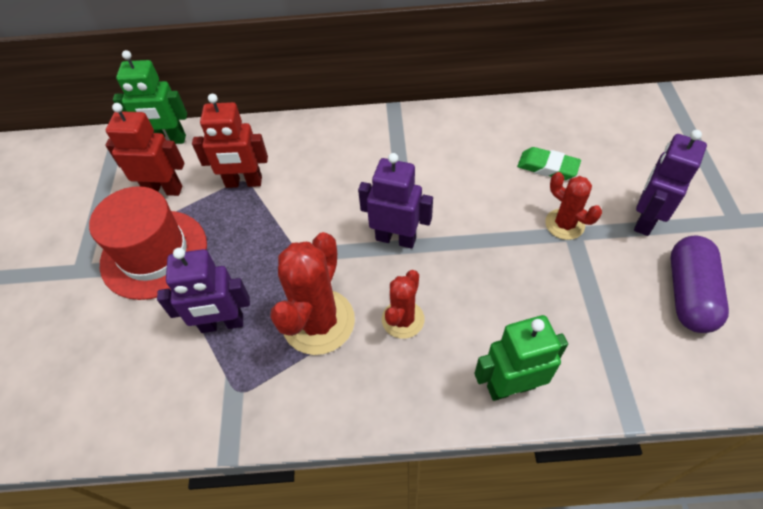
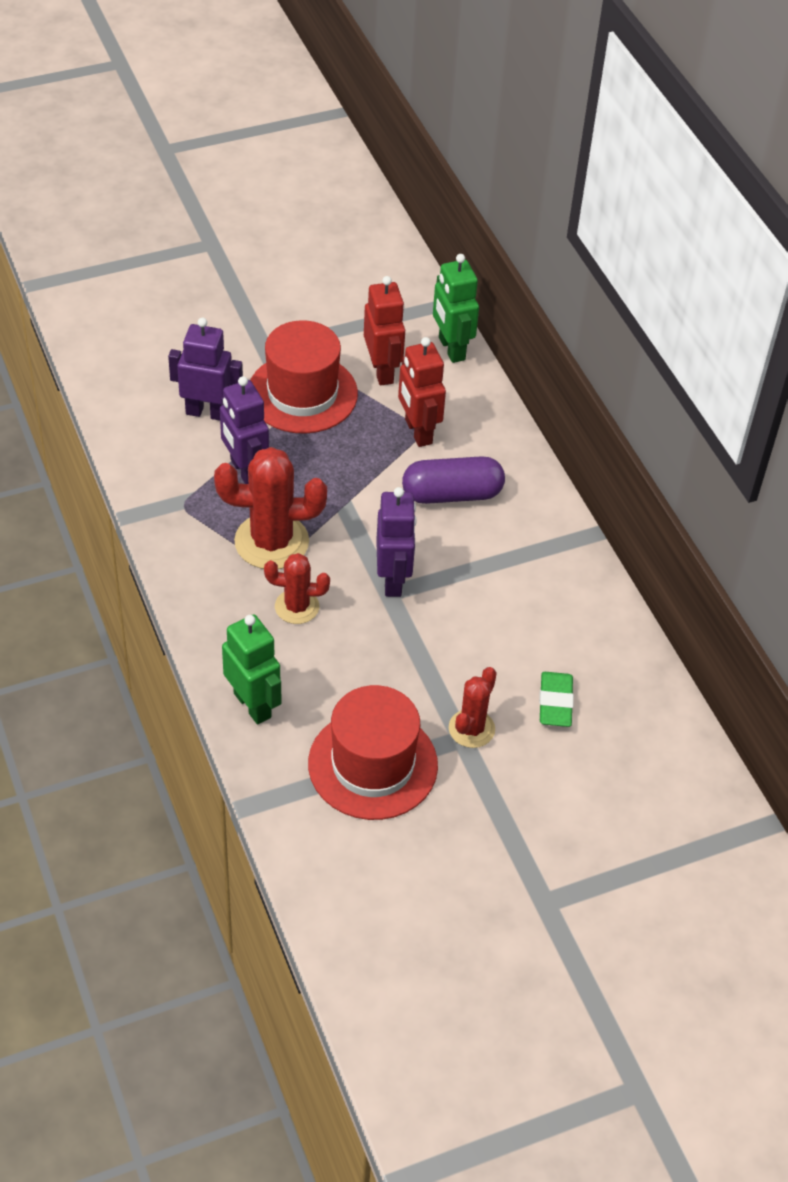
camera: 65 degrees right, 5 degrees down
(593, 303) = (373, 764): none -> red hat
(645, 219) = (509, 807): purple robot -> purple robot (207, 412)
(688, 294) = (416, 852): purple capsule -> purple capsule (452, 494)

